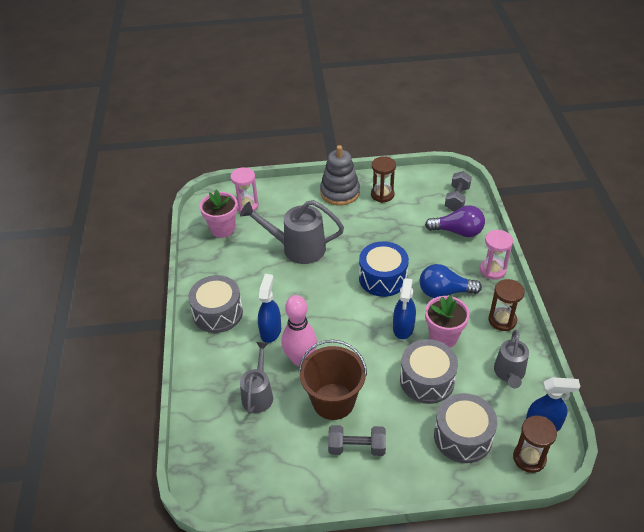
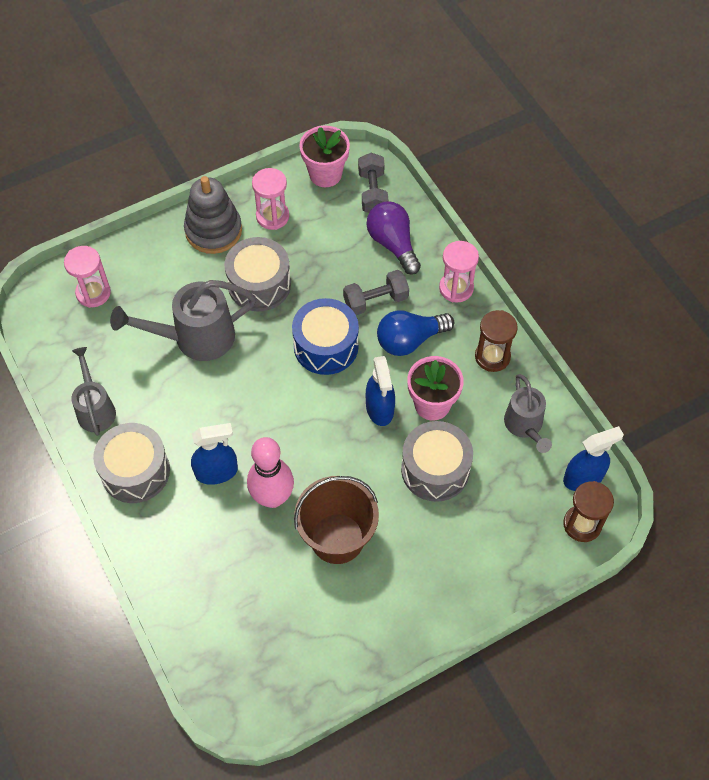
camera: 25 degrees left, 15 degrees up
(222, 229) = (78, 342): pink flower pot -> pink flower pot (325, 174)
(258, 394) = (242, 563): grey watering can -> grey watering can (95, 408)
(270, 331) = (217, 472): blue spray bottle -> blue spray bottle turned 90 degrees clockwise
(356, 447) = (389, 586): grey dumbbell -> grey dumbbell (375, 301)
(382, 195) = (272, 216): brown hourglass -> pink hourglass
(458, 231) = (393, 244): purple light bulb -> purple light bulb turned 105 degrees counterclockwise
(463, 436) = (502, 526): grey drum -> grey drum (259, 284)

